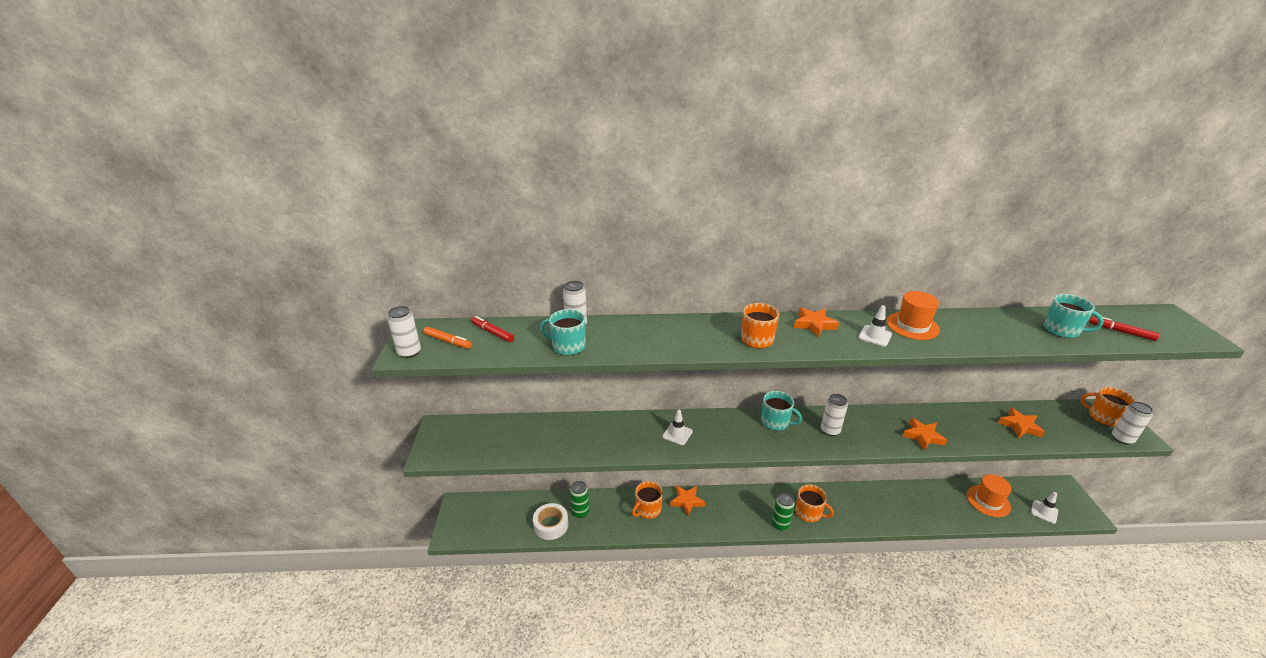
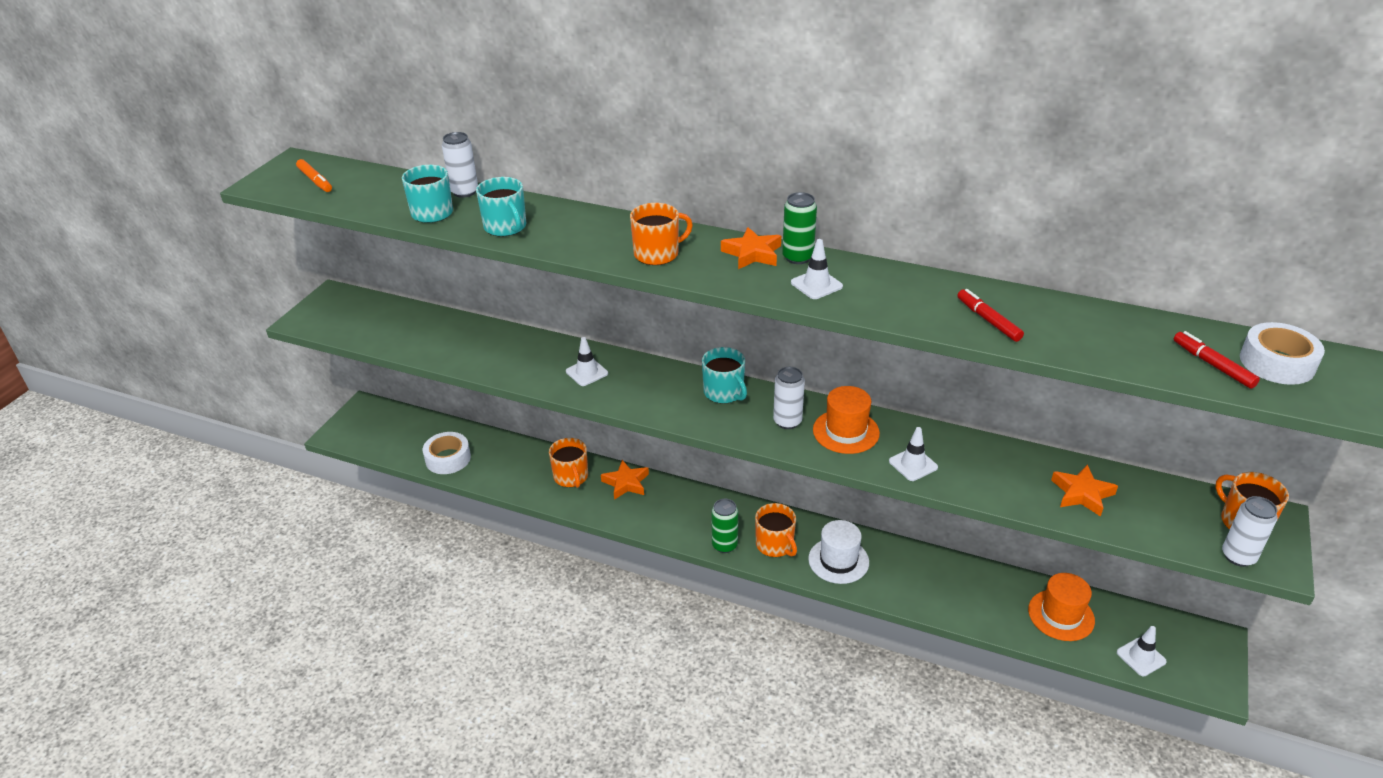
camera: 25 degrees right, 5 degrees up
(409, 352) = (268, 183): white can -> none
(492, 332) = (368, 181): red marker -> red marker (988, 320)
(580, 512) = (490, 455): green can -> green can (797, 257)
(648, 509) = (571, 477): orange mug -> orange mug turned 90 degrees counterclockwise
(851, 510) = (838, 560): none -> white hat
(912, 326) = (888, 284): orange hat -> orange hat (846, 431)
(923, 436) = (913, 464): orange star -> white traffic cone
(1062, 330) = (1114, 341): turquoise mug -> turquoise mug (505, 227)
(1144, 322) = (1277, 363): none -> white tape

